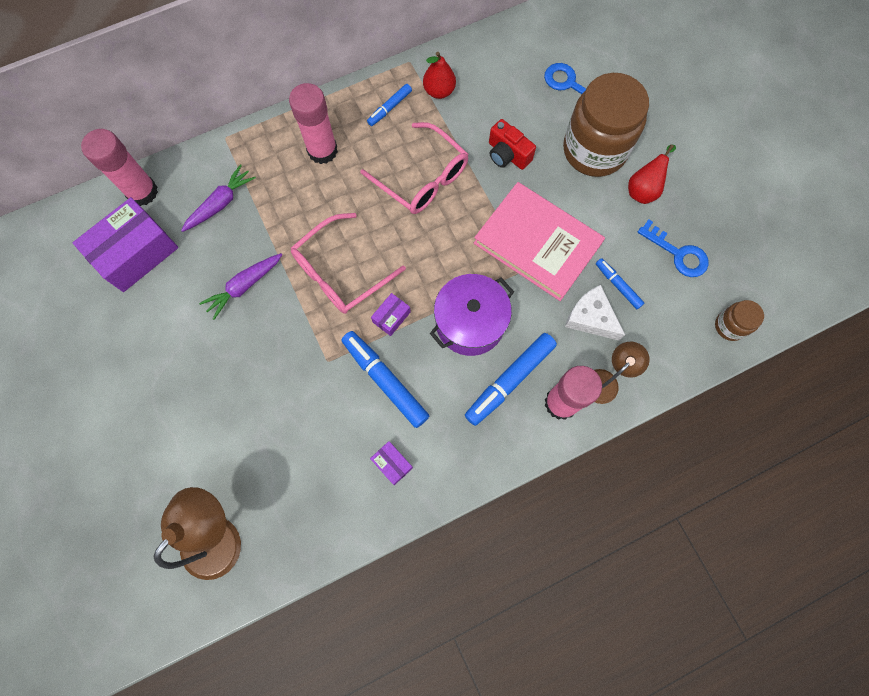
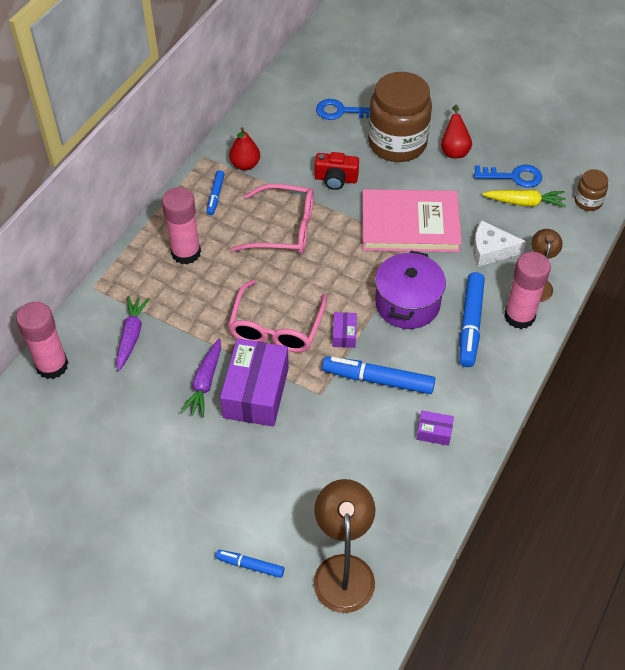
camera: 35 degrees left, 20 degrees down
(136, 253) = (87, 413): purple box -> purple box (256, 392)
(618, 285) = (491, 219): blue marker -> blue marker (250, 565)
(665, 288) = (524, 202): none -> yellow carrot

